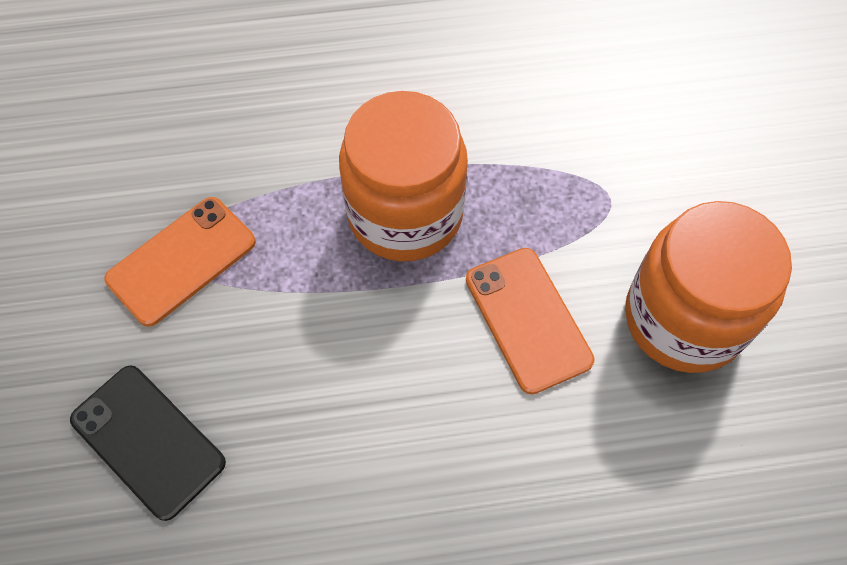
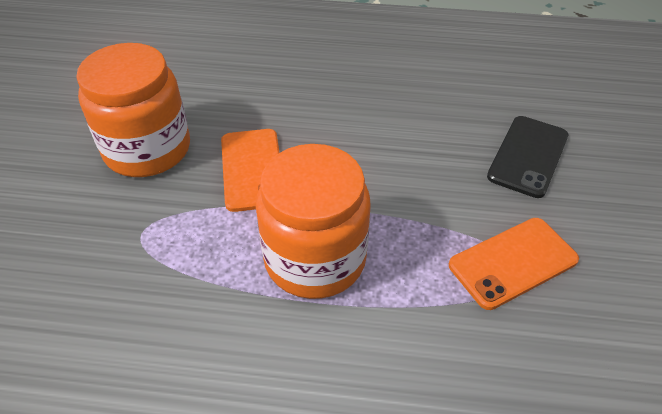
camera: 165 degrees left, 15 degrees down
(148, 441) = (528, 156): black phone -> black phone turned 60 degrees clockwise

